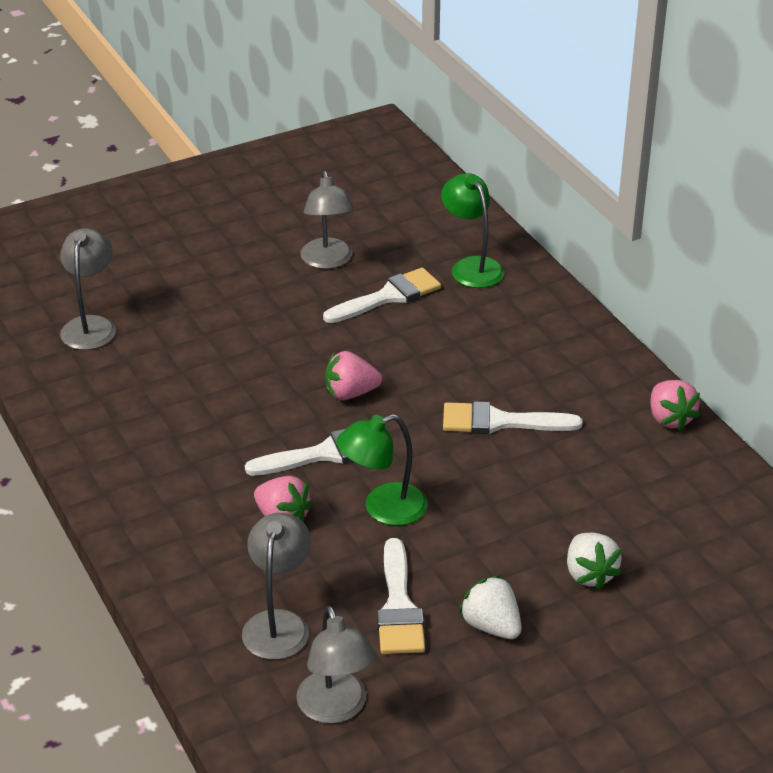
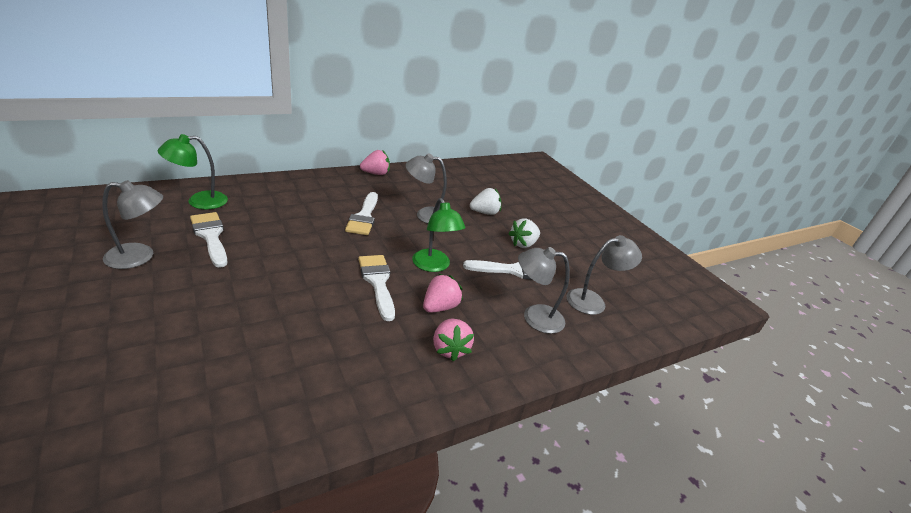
camera: 95 degrees left, 5 degrees down
(91, 325) = (128, 419): grey lamp -> grey lamp (425, 215)
(350, 393) = (316, 265): pink strawberry -> pink strawberry (450, 349)

